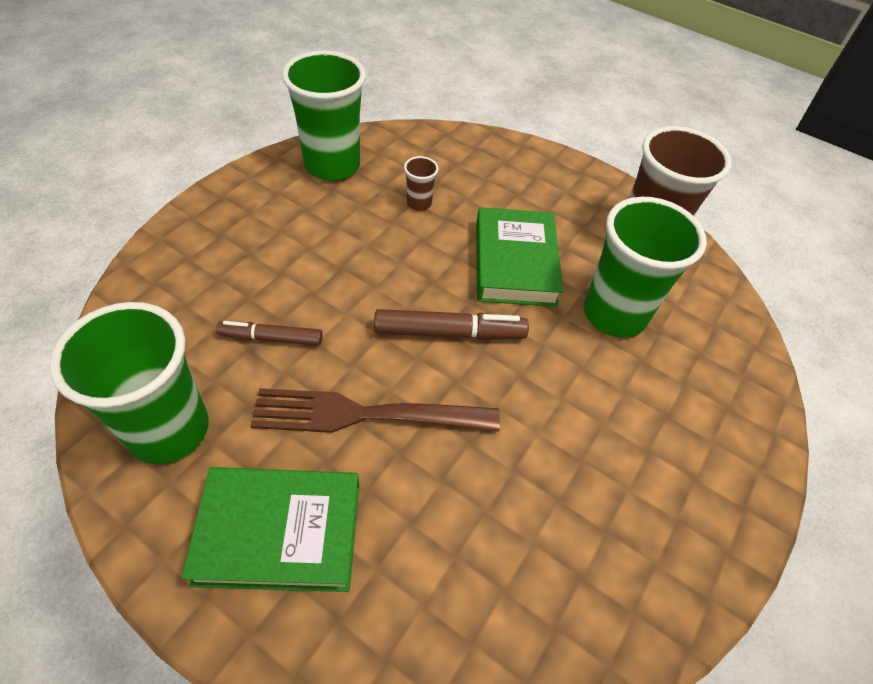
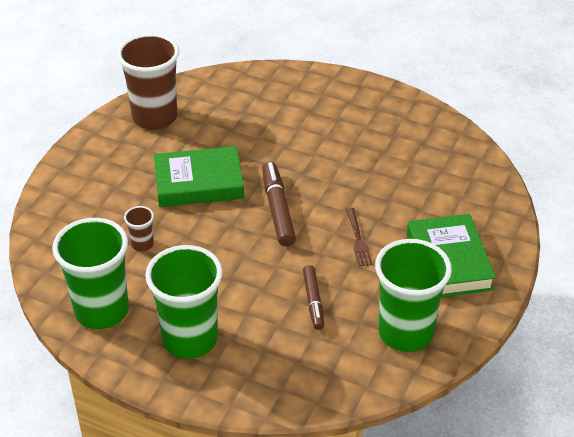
camera: 95 degrees left, 10 degrees down
(366, 415) = (358, 239): brown fork -> brown fork, size x0.49
(614, 314) = (235, 132): green cup -> green cup (190, 339)

